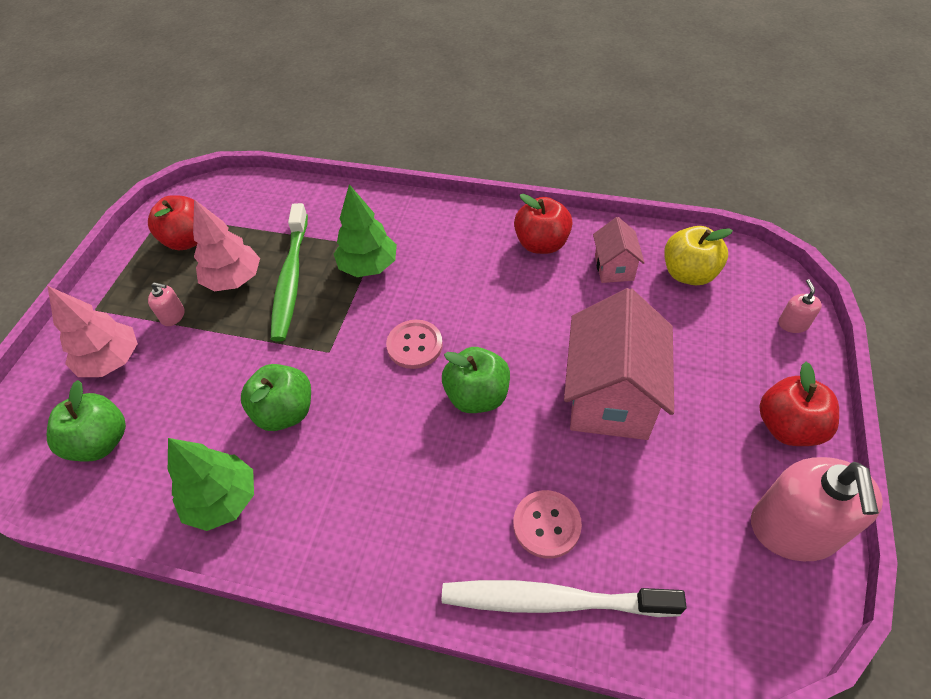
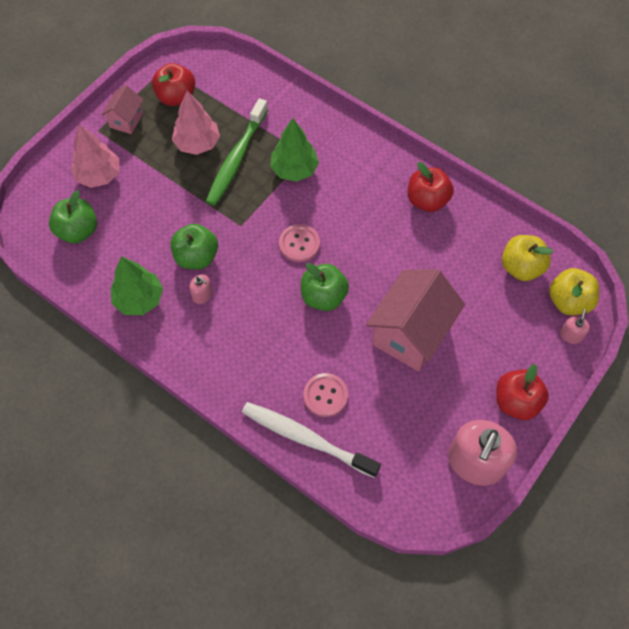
camera: 20 degrees right, 10 degrees up
(173, 316) = (148, 156): pink soap dispenser -> pink soap dispenser (202, 295)
(614, 267) = (469, 241): pink house -> pink house (126, 120)
(764, 289) = (568, 301): none -> yellow apple

